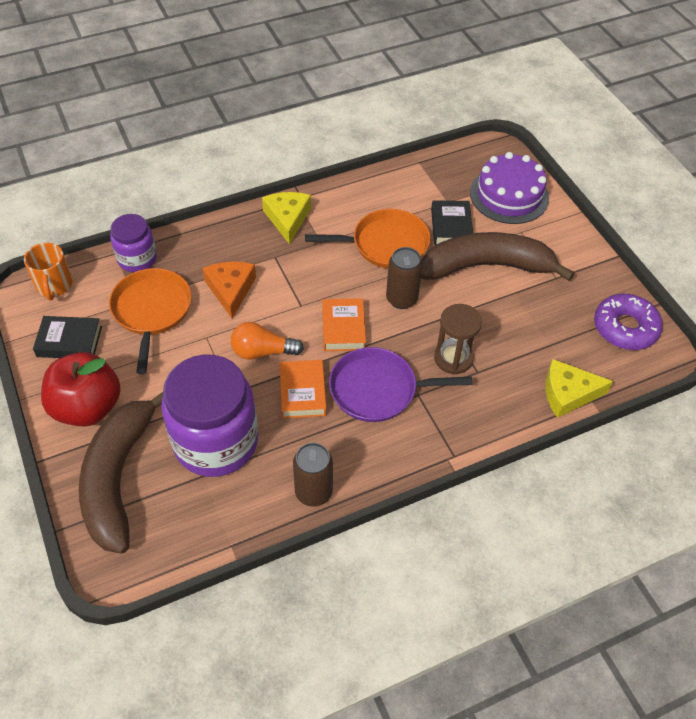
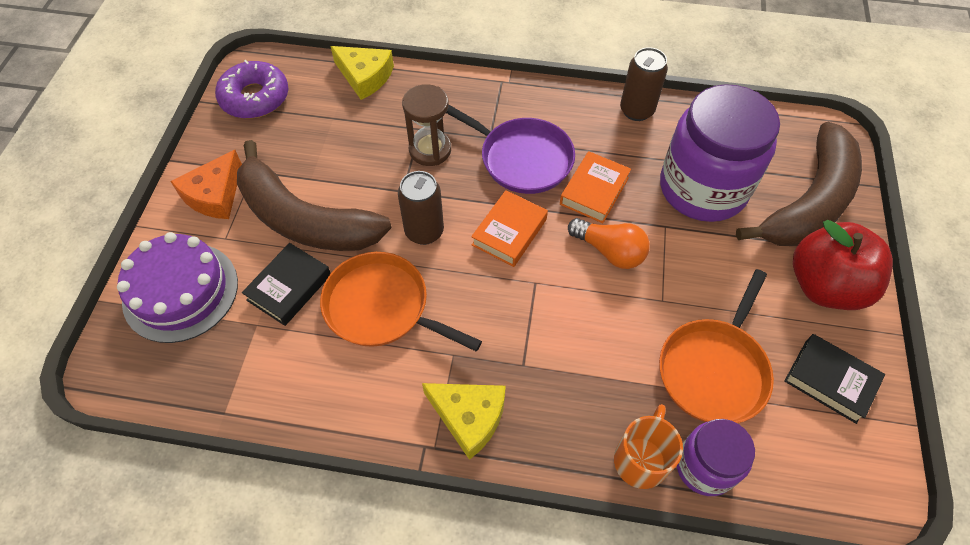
camera: 145 degrees left, 5 degrees up
(54, 285) = (836, 485): orange mug -> orange mug (641, 459)
(230, 290) = (604, 346): orange cheese -> orange cheese (215, 194)
(287, 219) = (469, 417): yellow cheese -> yellow cheese turned 90 degrees counterclockwise

